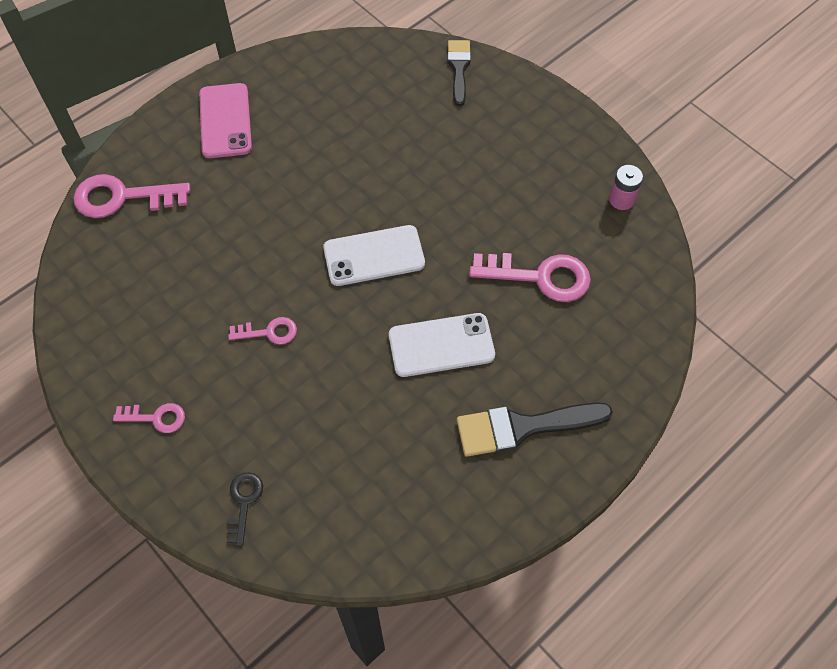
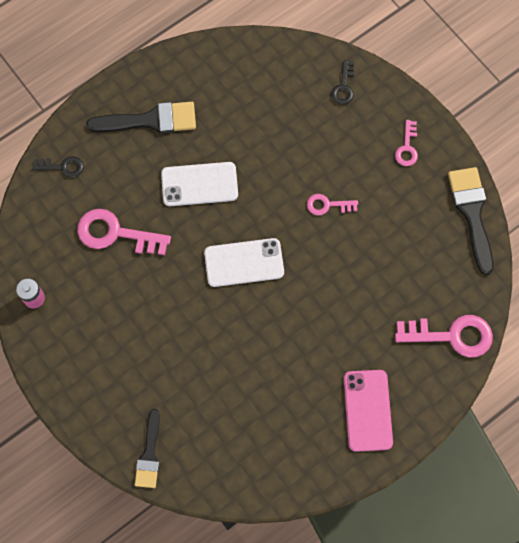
camera: 175 degrees left, 10 degrees up
(77, 337) = (472, 213): none -> black brush
(156, 418) = (407, 147): pink key -> pink key turned 90 degrees counterclockwise
(629, 353) = (63, 167): none -> black key

